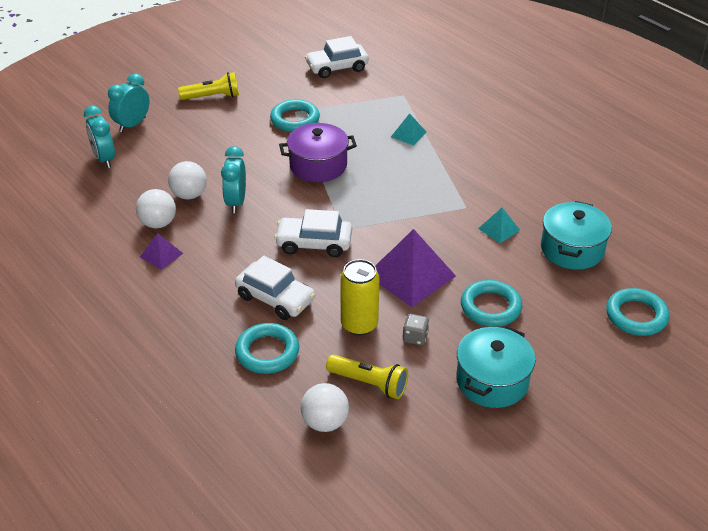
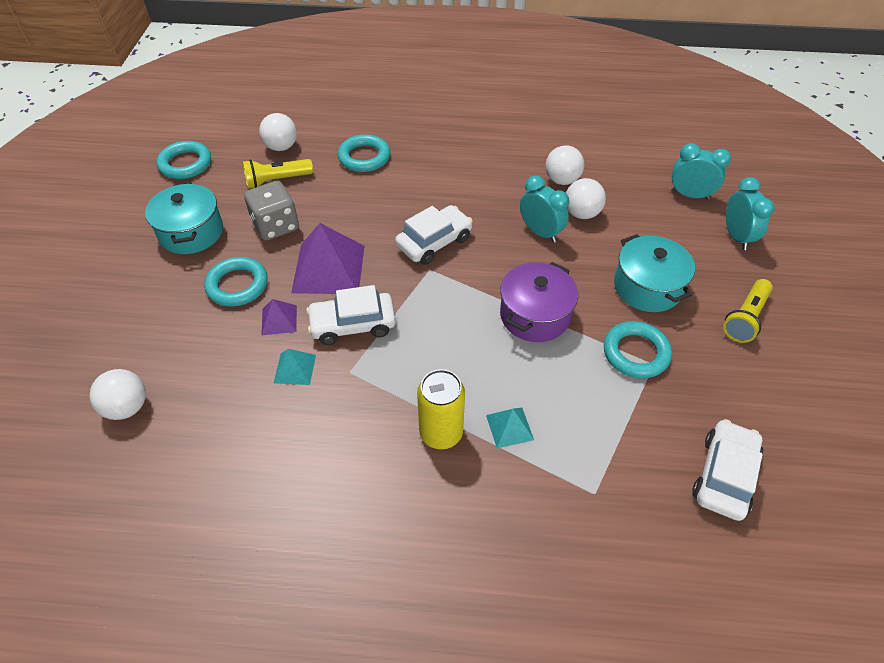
camera: 135 degrees right, 10 degrees up
(161, 255) = (521, 164): purple pyramid -> purple pyramid (279, 320)
(275, 298) = (405, 188): white car -> white car (353, 324)
(359, 324) = (325, 209): yellow can -> yellow can (441, 433)
(415, 337) = (276, 226): grey dice -> grey dice, size x1.94
(572, 249) = (204, 397): turquoise pot -> turquoise pot (647, 287)
(628, 273) = (127, 407): none -> white ball
(636, 316) = (97, 363): turquoise ring -> turquoise ring (185, 164)

